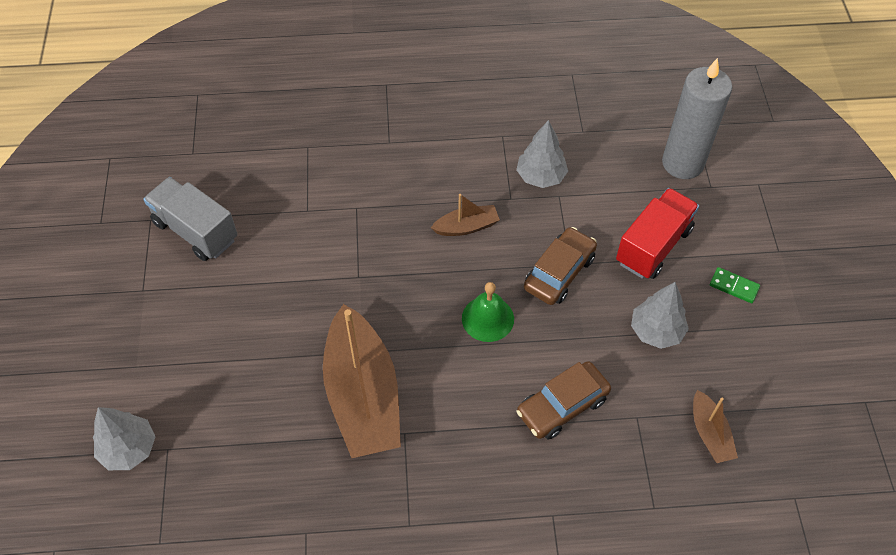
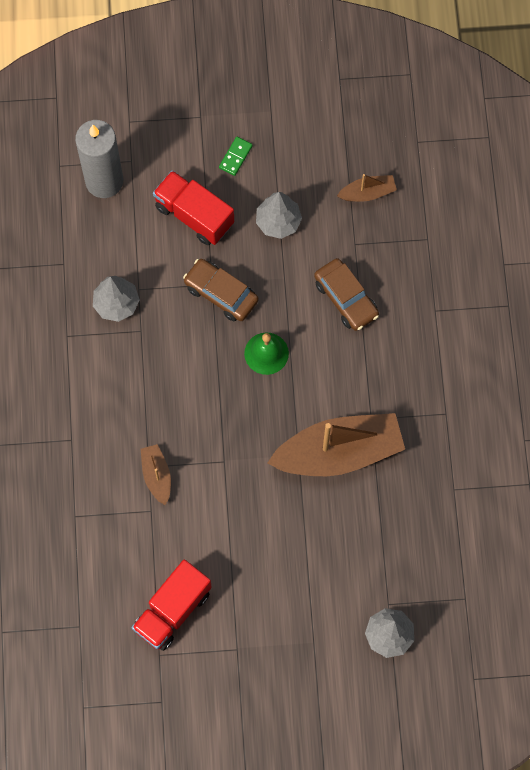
camera: 90 degrees left, 15 degrees up
(195, 231) = (172, 610): grey truck -> red truck
(466, 227) = (171, 369): brown boat -> brown boat (157, 476)

